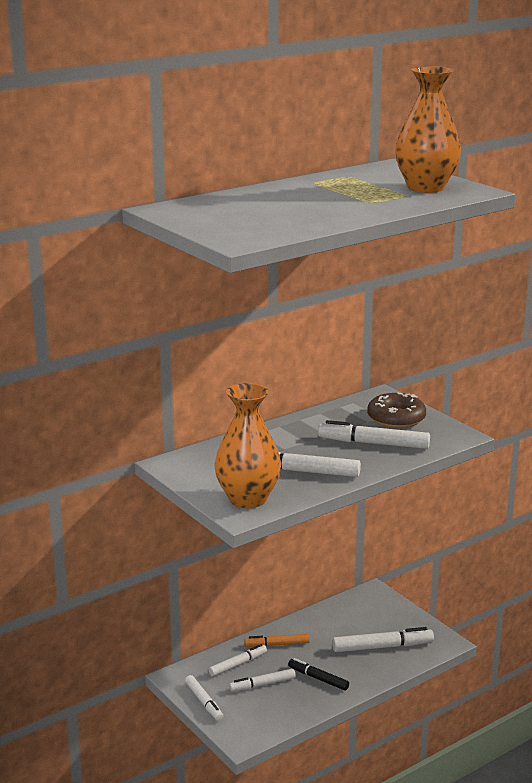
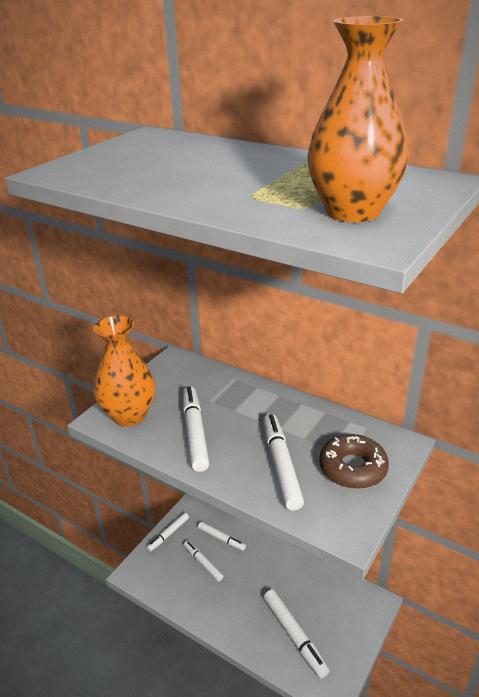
camera: 70 degrees right, 10 degrees up
(277, 645) = (258, 555): orange marker -> none
(318, 678) = (226, 599): black marker -> none

